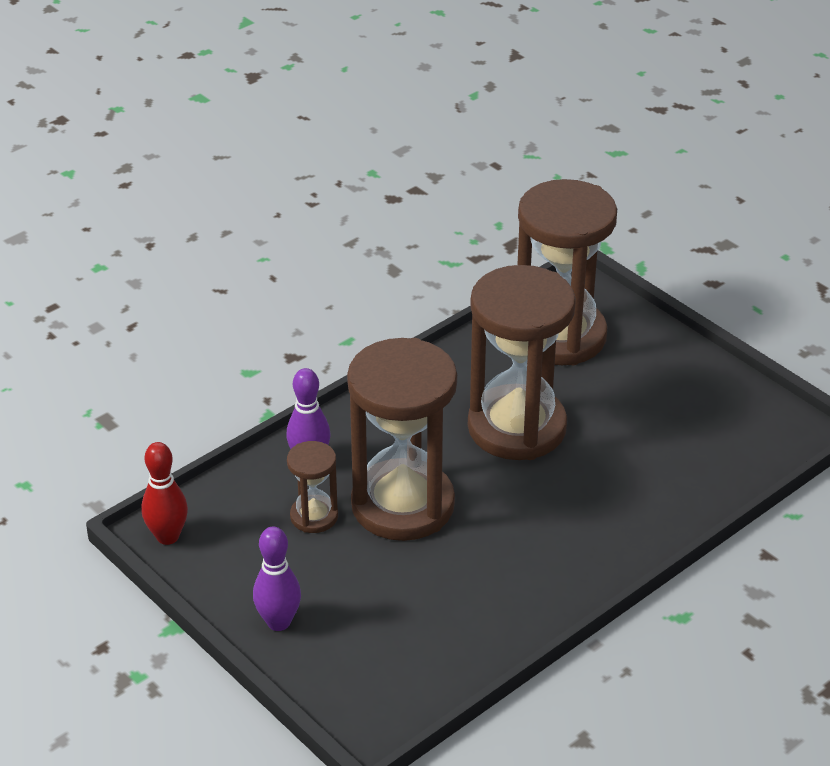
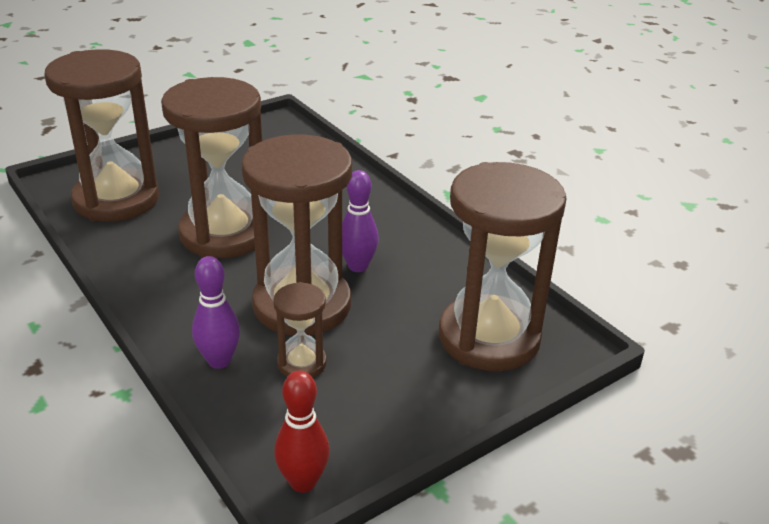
camera: 85 degrees left, 5 degrees down
(278, 622) = (444, 397): purple bowling pin -> purple bowling pin (358, 266)
(375, 655) = (489, 337): none -> brown hourglass

